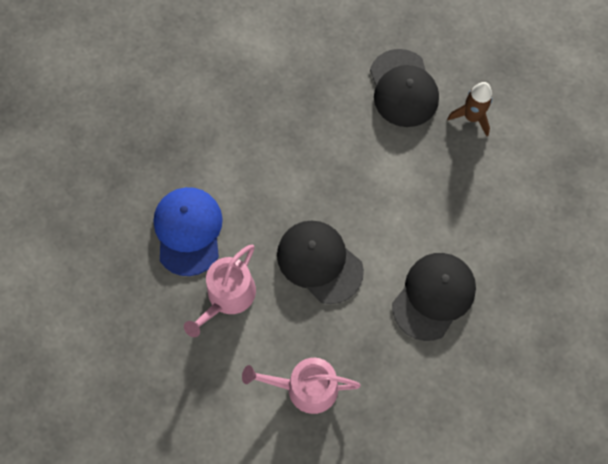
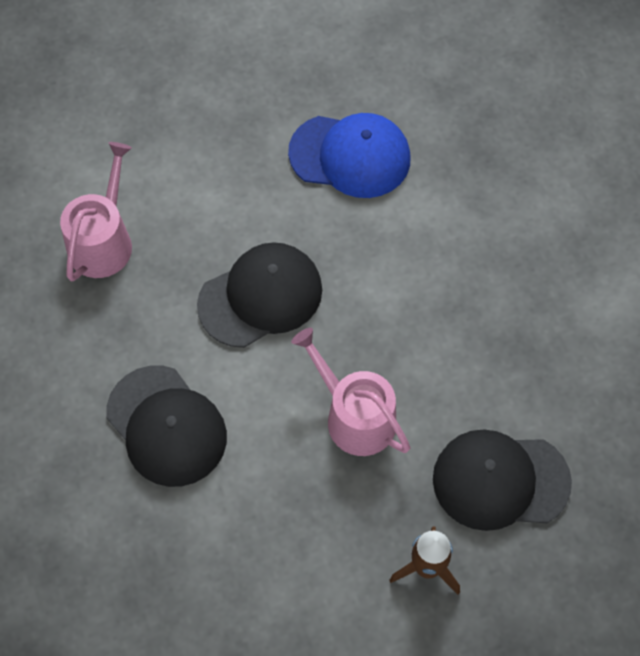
camera: 105 degrees right, 5 degrees down
(227, 297) = (248, 181): pink watering can -> pink watering can (354, 416)

